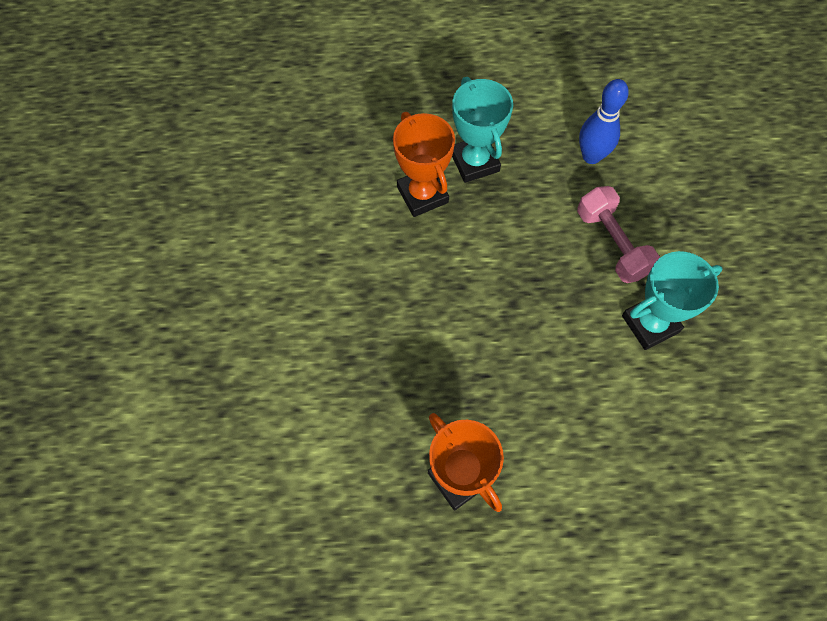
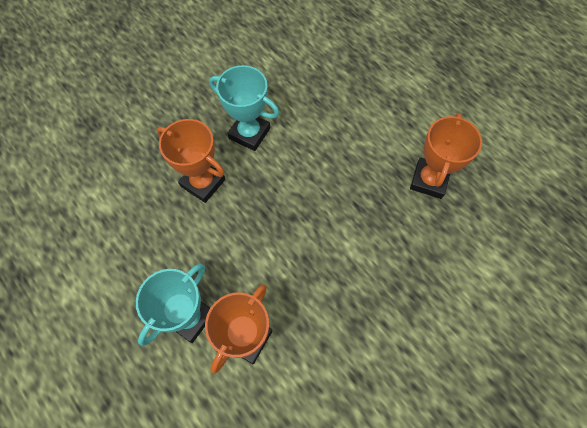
camera: 125 degrees left, 0 degrees up
(591, 156) = (132, 235): blue bowling pin -> none
(612, 243) = (203, 183): pink dumbbell -> orange trophy

